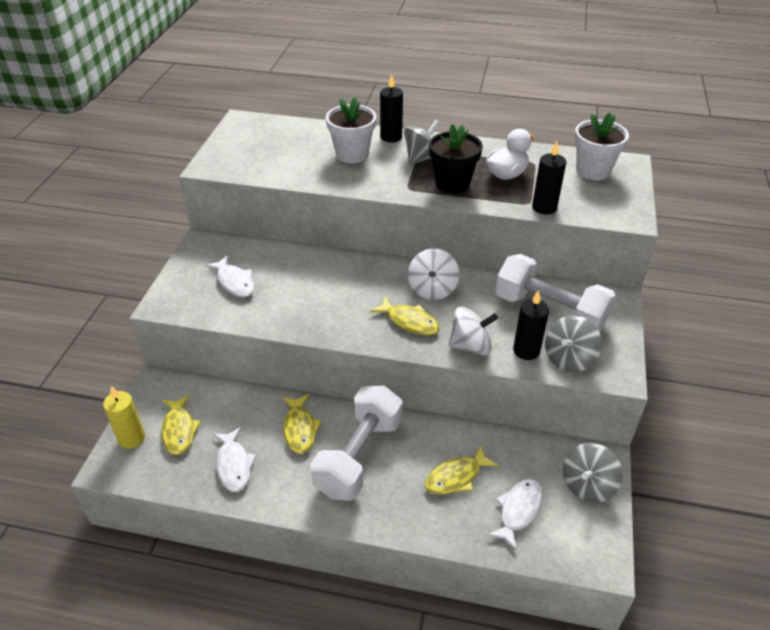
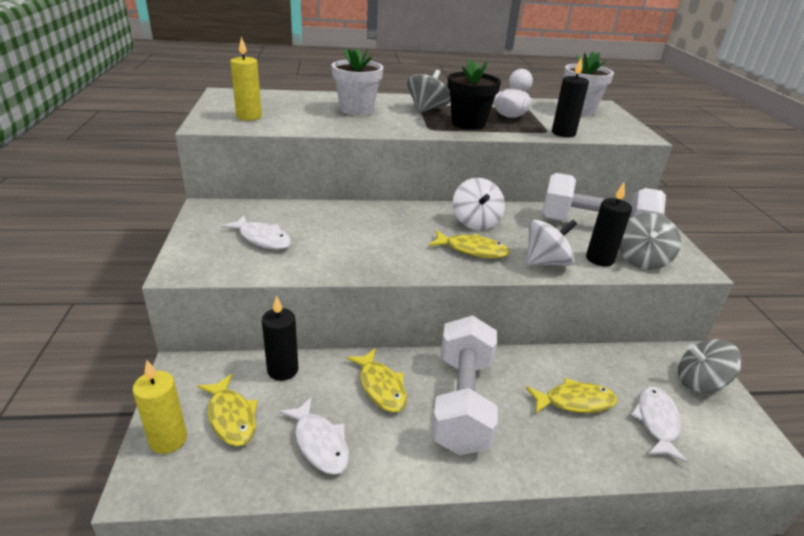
camera: 20 degrees left, 10 degrees down
(248, 158) = (249, 116): none -> yellow candle
(391, 137) = (385, 98): black candle -> black candle (282, 370)
(456, 477) = (575, 402): yellow fish -> yellow fish turned 135 degrees counterclockwise
(587, 485) = (699, 382): grey spinning top -> grey spinning top turned 75 degrees clockwise

